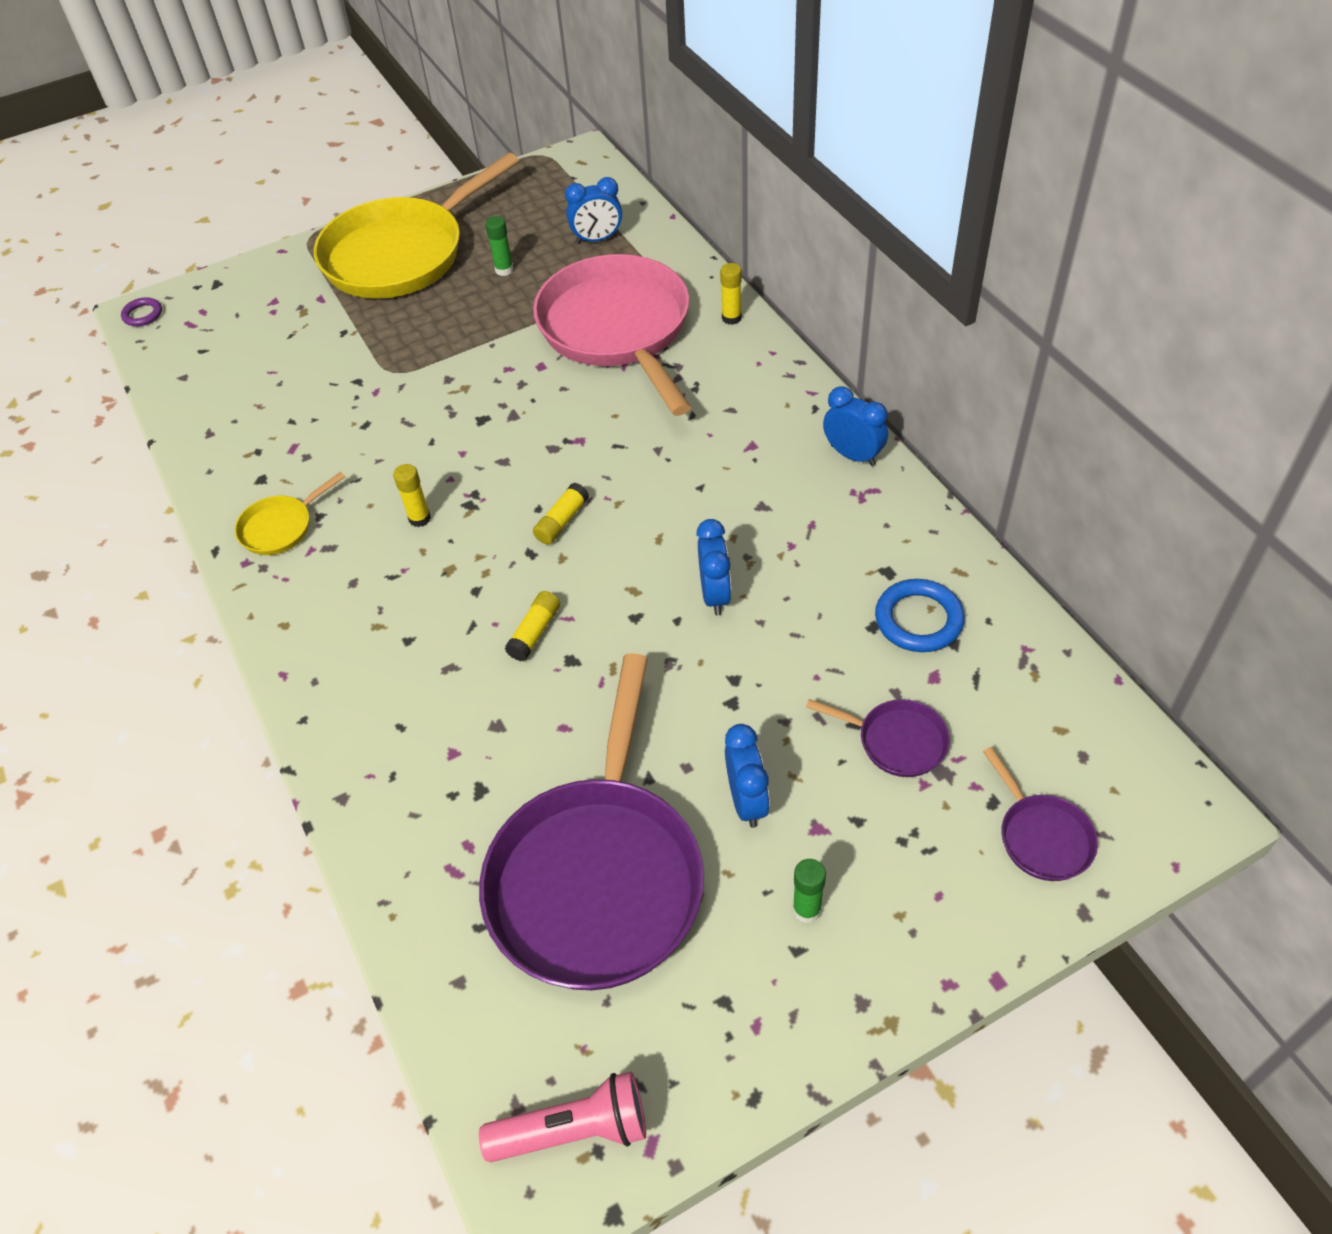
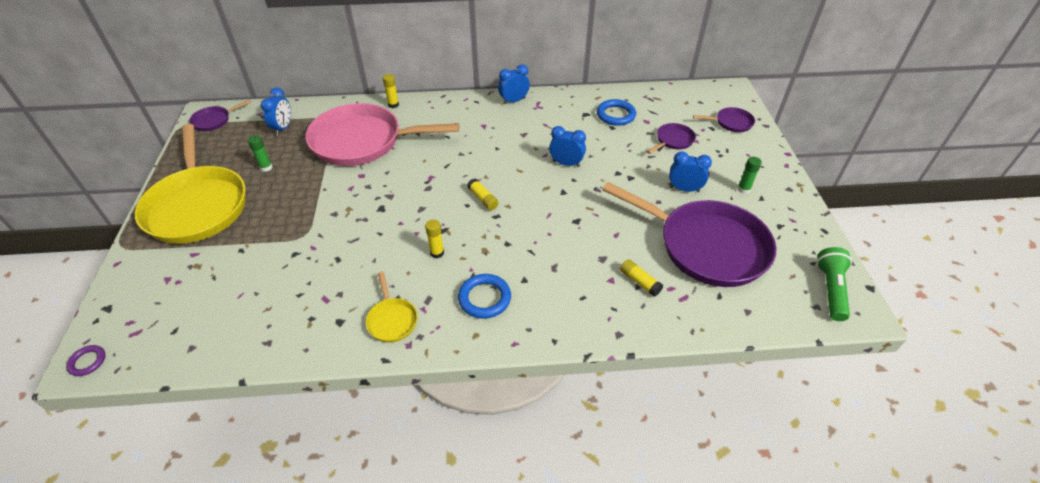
camera: 70 degrees left, 5 degrees down
(353, 608) = (484, 298): none -> blue ring
(535, 632) = (550, 228): yellow glue stick -> yellow glue stick (639, 282)
(572, 173) = (214, 120): none -> purple pan
(574, 1129) = (830, 289): pink flashlight -> green flashlight

